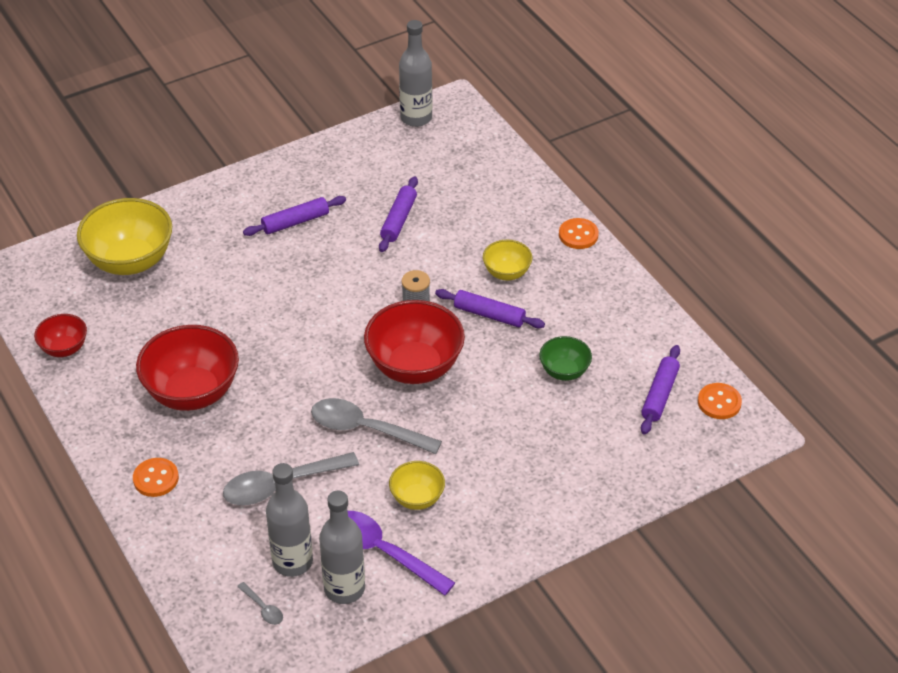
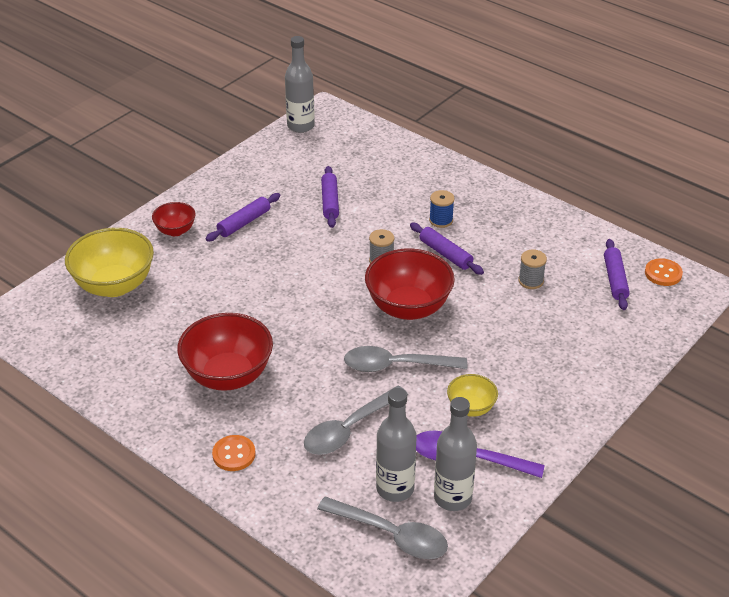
camera: 20 degrees left, 5 degrees down
(64, 348) = (91, 369): red bowl -> red bowl (175, 231)
(263, 608) = (391, 535): grey spoon -> grey spoon, size x2.27
(489, 314) = (445, 254): purple rolling pin -> purple rolling pin turned 45 degrees clockwise
(506, 273) = (441, 220): yellow bowl -> blue spool
(564, 371) = (531, 281): green bowl -> grey spool
(578, 235) = (480, 181): orange button -> none

